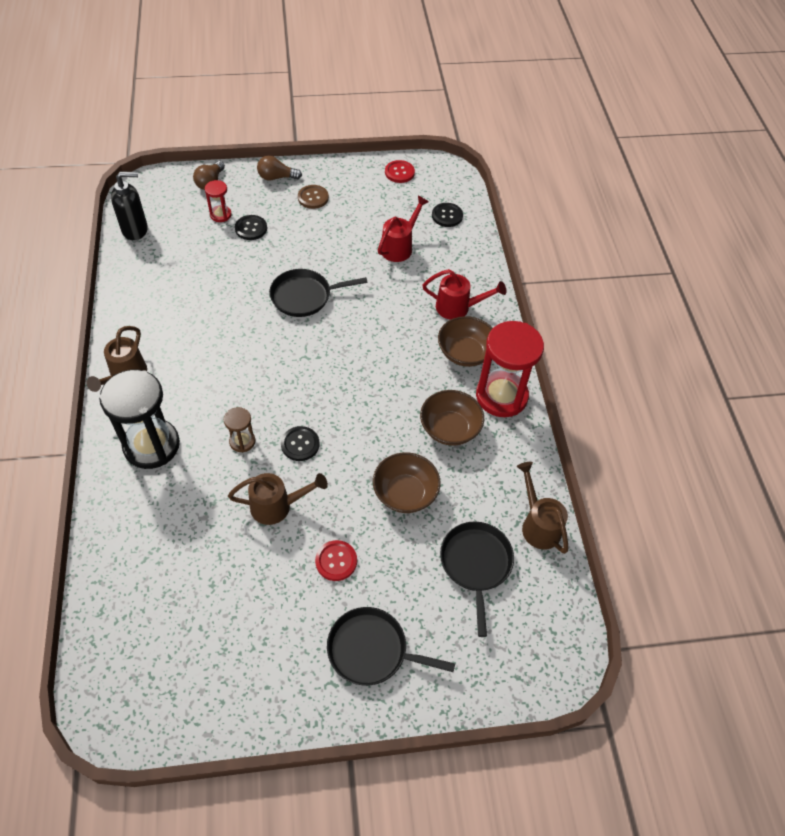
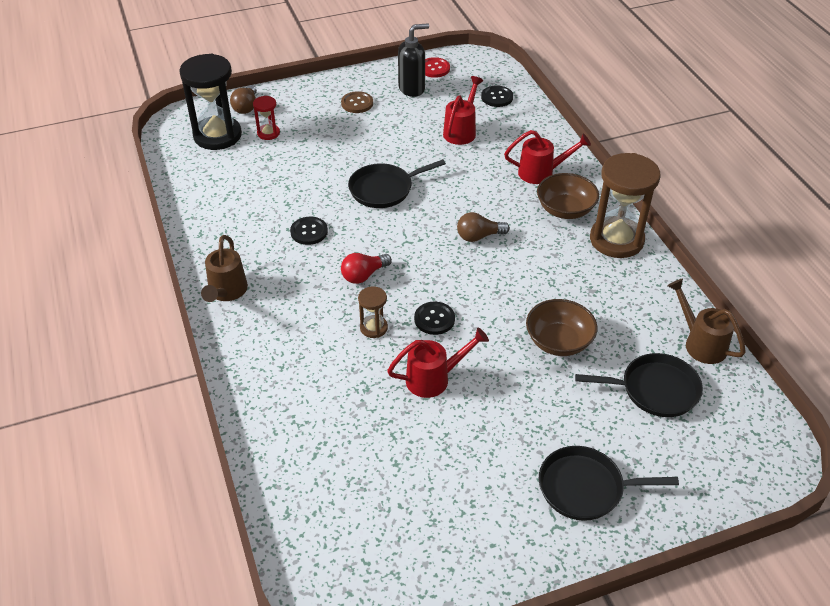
camera: 10 degrees left, 10 degrees down
(135, 230) = (184, 161): black soap dispenser -> black soap dispenser (412, 89)
(151, 445) = (280, 349): black hourglass -> black hourglass (217, 135)
(251, 228) = (305, 140): black button -> black button (309, 232)
(253, 384) = (364, 275): none -> red light bulb
(276, 177) = (312, 92): brown light bulb -> brown light bulb (479, 236)
(277, 506) = (434, 379): brown watering can -> red watering can
(336, 561) = (515, 415): red button -> none
(450, 428) = (578, 277): brown bowl -> none
(476, 564) = (655, 389): black pan -> black pan turned 105 degrees clockwise
(501, 396) = (616, 240): red hourglass -> brown hourglass

